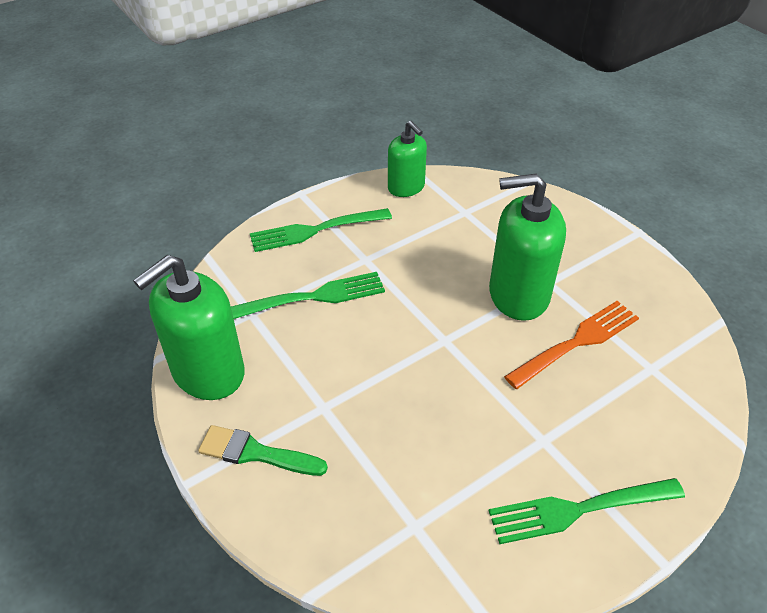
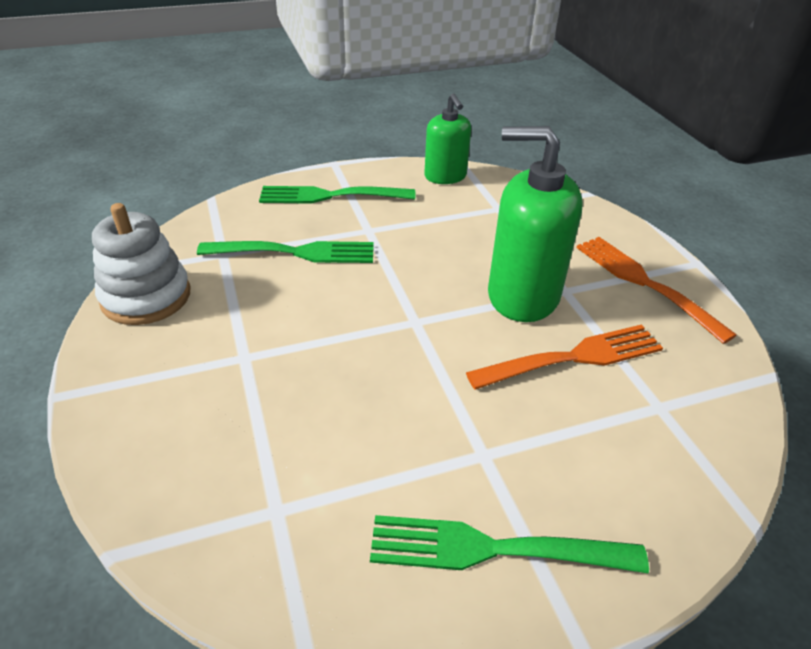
camera: 15 degrees right, 5 degrees down
(208, 372) = (146, 297): green soap dispenser -> white stacking toy
(256, 453) = (145, 385): green brush -> none
(606, 261) = (645, 283): none -> orange fork

